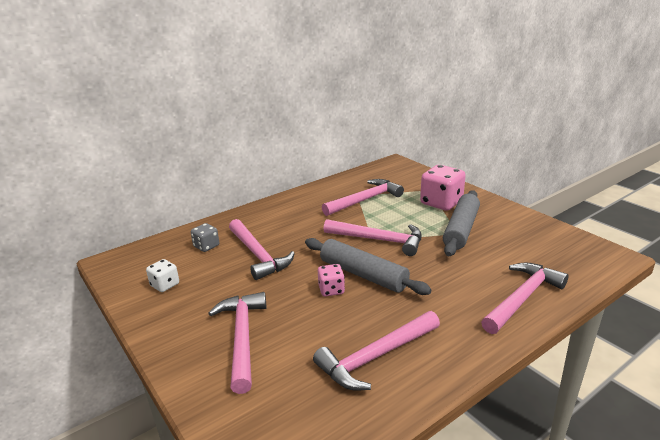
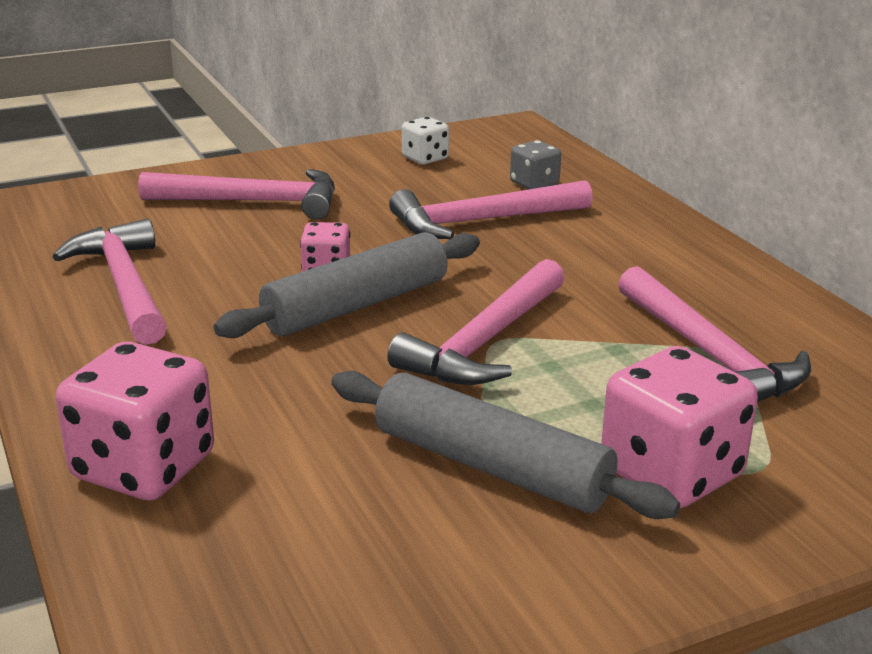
camera: 100 degrees right, 0 degrees up
(522, 298) = (144, 468): pink hammer -> pink dice

